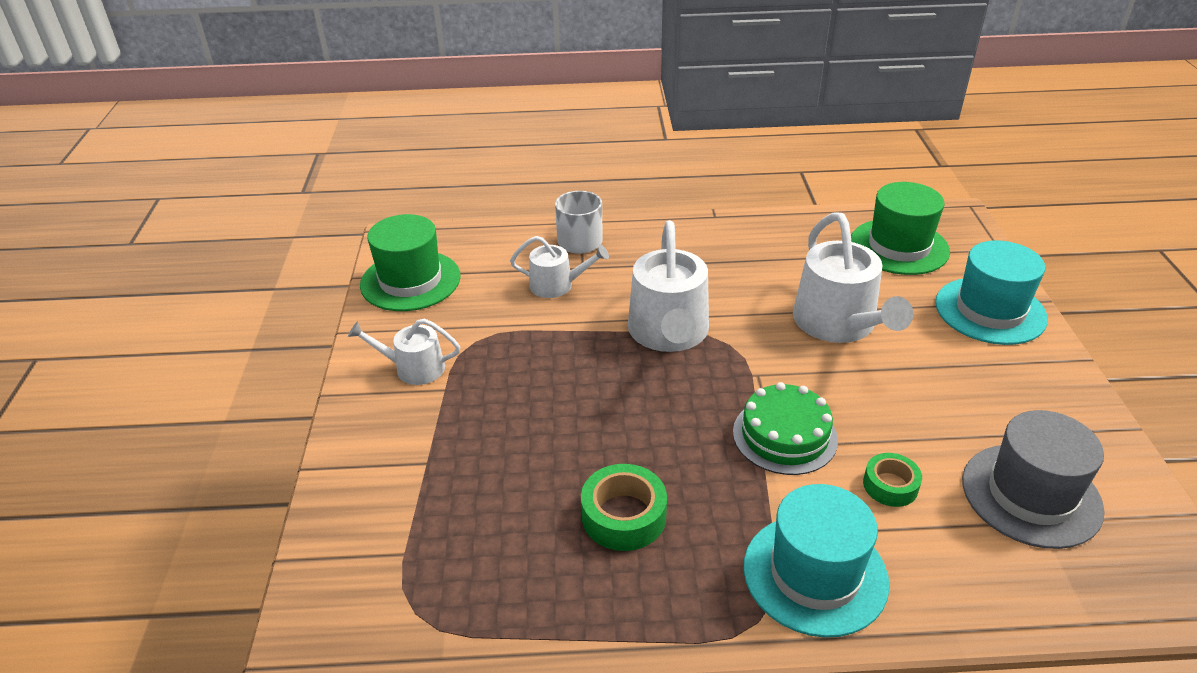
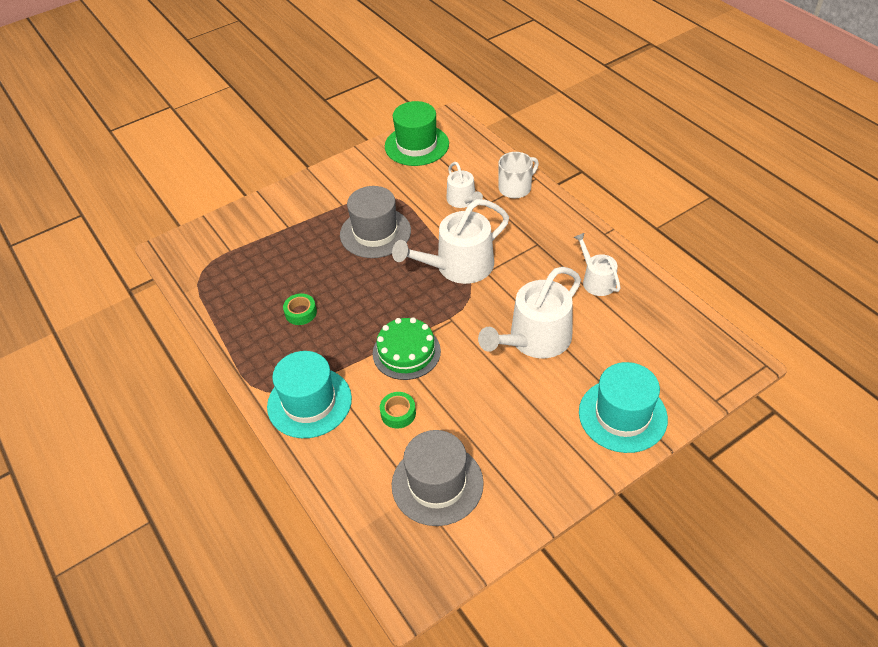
camera: 60 degrees right, 10 degrees up
(413, 368) = (349, 186): white watering can -> white watering can (596, 280)
(535, 379) = (375, 233): none -> grey hat
(623, 516) = (301, 313): green tape -> green tape, size x0.65
(899, 247) = (660, 340): green hat -> none

